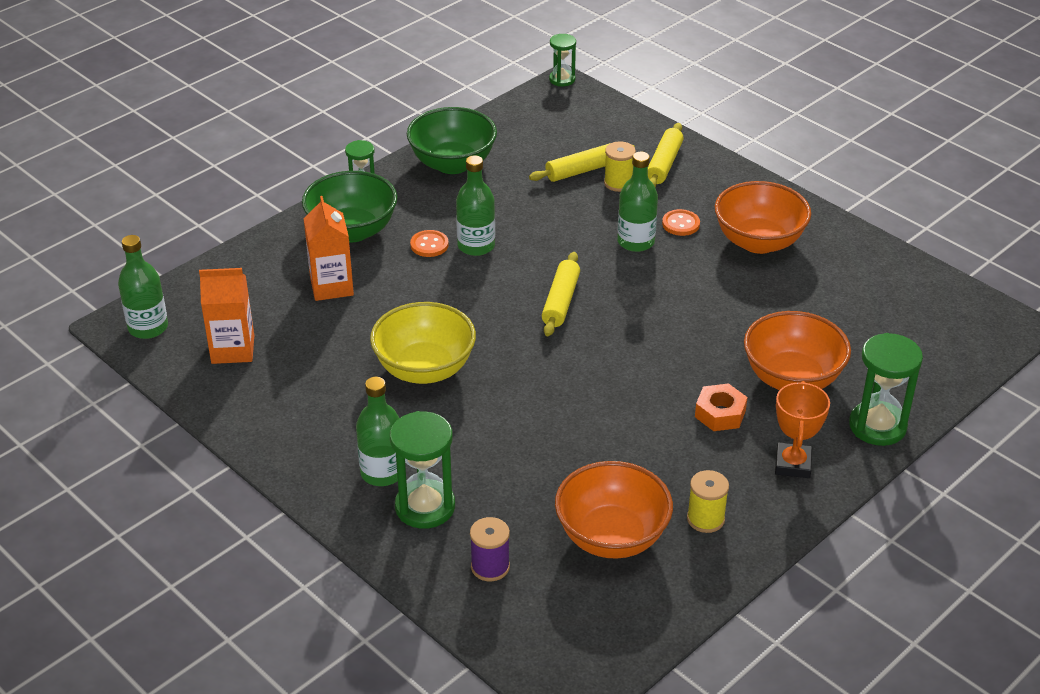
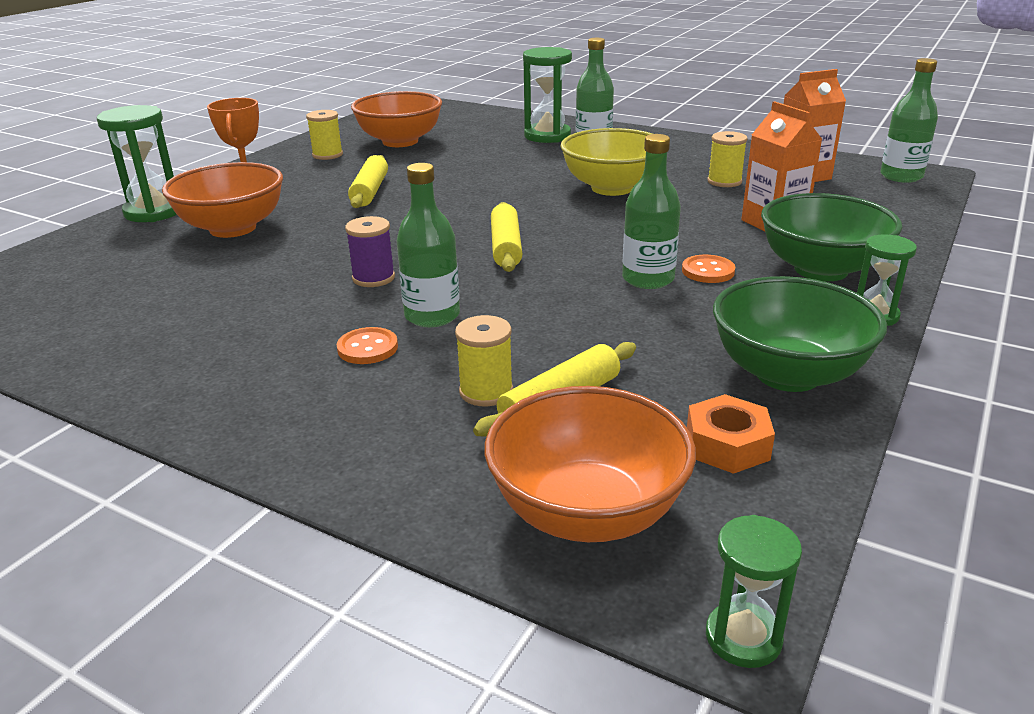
camera: 165 degrees right, 10 degrees down
(313, 356) = (724, 181): none -> yellow spool
(490, 567) = (483, 124): purple spool -> purple spool (373, 278)
(664, 164) = (411, 442): yellow rolling pin -> yellow rolling pin (370, 191)
(720, 414) = (313, 200): orange nut -> orange nut (727, 445)
(758, 242) = (244, 344): orange bowl -> orange bowl (587, 512)

